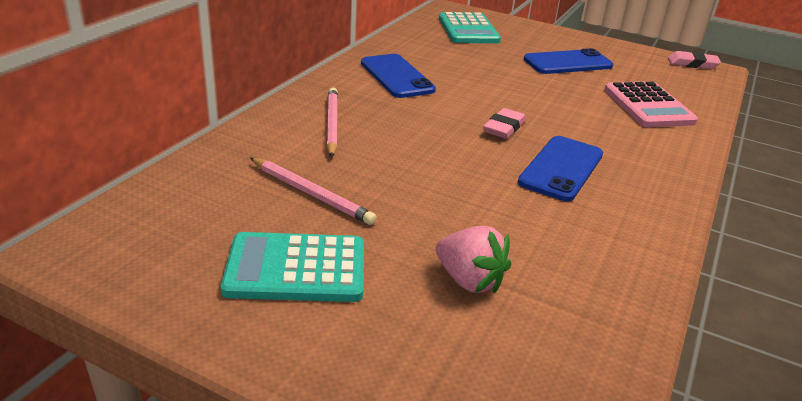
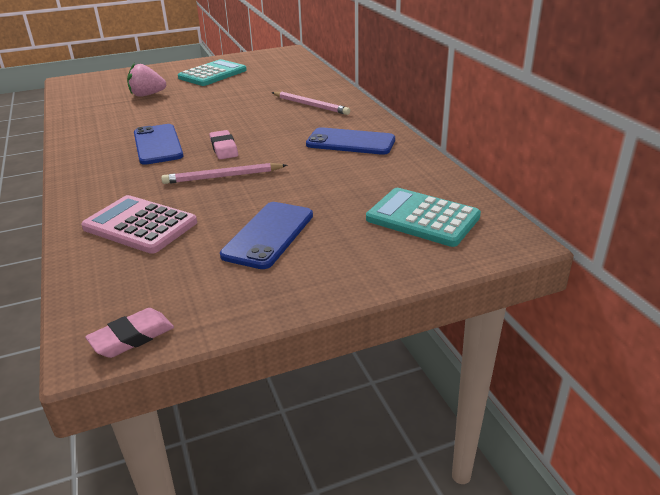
camera: 135 degrees right, 0 degrees up
(311, 193) = (253, 86): pink pencil -> pink pencil (223, 176)

